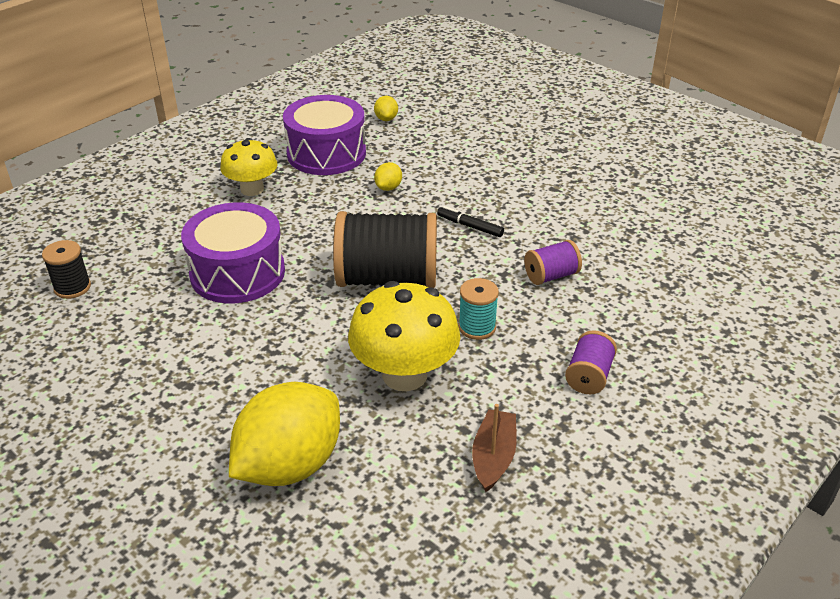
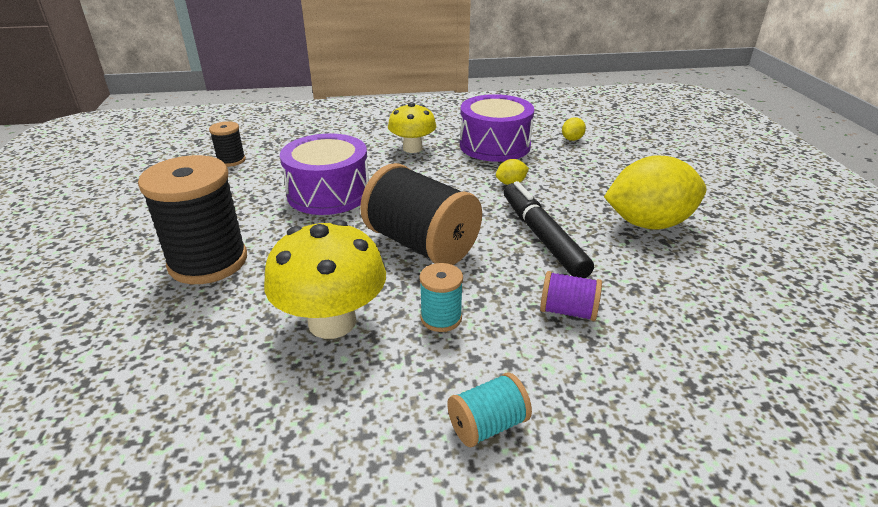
camera: 40 degrees right, 5 degrees down
(224, 390) = (208, 262): none -> black spool
(290, 464) = (163, 338): yellow lemon -> yellow lemon (648, 223)
(470, 226) = (542, 237): black marker -> black marker, size x2.05
(493, 457) = (299, 440): brown boat -> none
(588, 376) = (488, 425): purple spool -> turquoise spool

